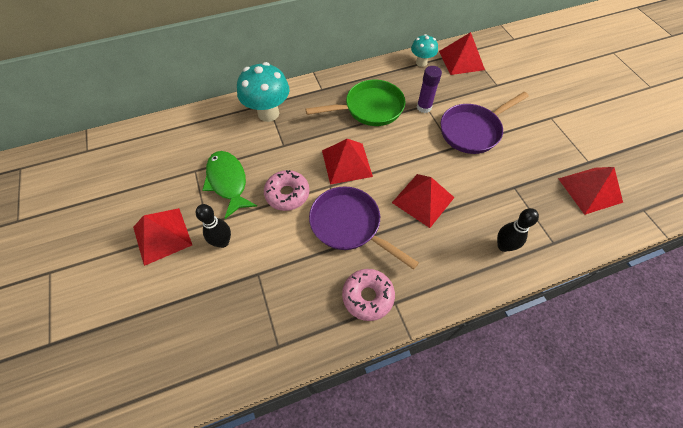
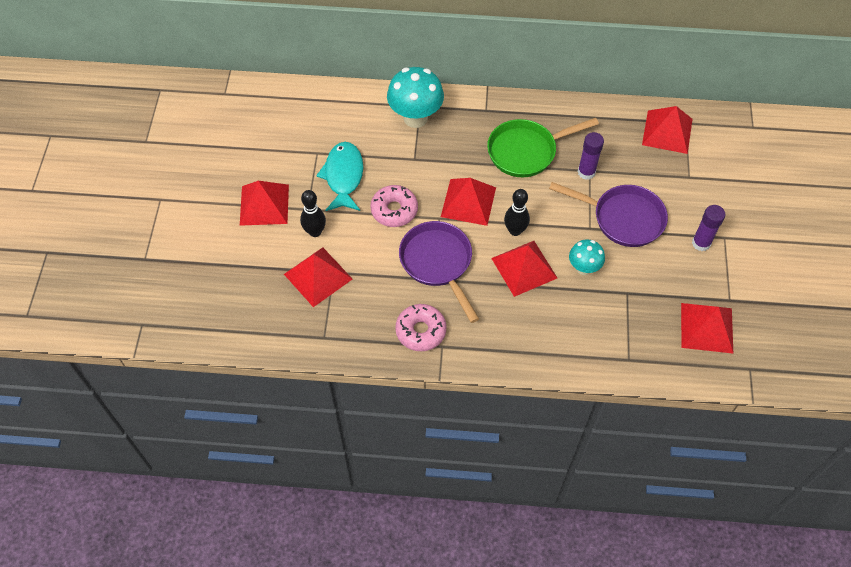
camera: 25 degrees right, 0 degrees up
(228, 182) = (343, 176): green fish -> turquoise fish
(244, 284) = (318, 276): none -> red pyramid
(370, 108) = (526, 151): green pan -> green pan turned 150 degrees clockwise
(421, 62) = (617, 118): turquoise mushroom -> turquoise mushroom (583, 268)
(472, 131) = (623, 218): purple pan -> purple pan turned 150 degrees counterclockwise
(503, 246) = (576, 341): black bowling pin -> black bowling pin (515, 230)
(538, 128) = (701, 243): none -> purple glue stick

